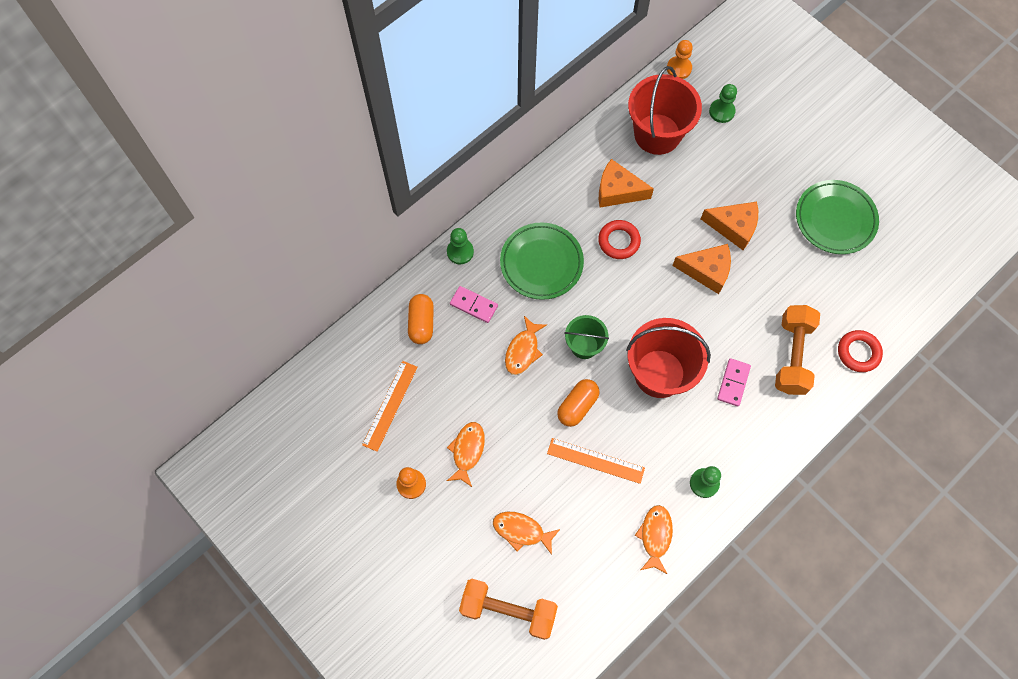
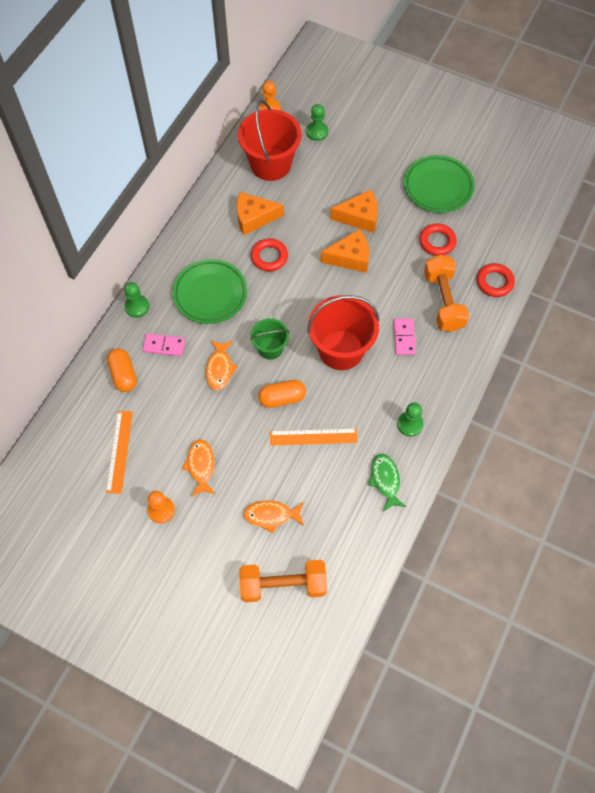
camera: 20 degrees left, 5 degrees down
(577, 406) = (282, 398): orange capsule -> orange capsule turned 60 degrees clockwise
(655, 536) = (385, 480): orange fish -> green fish
(810, 284) = (437, 242): none -> red ring

